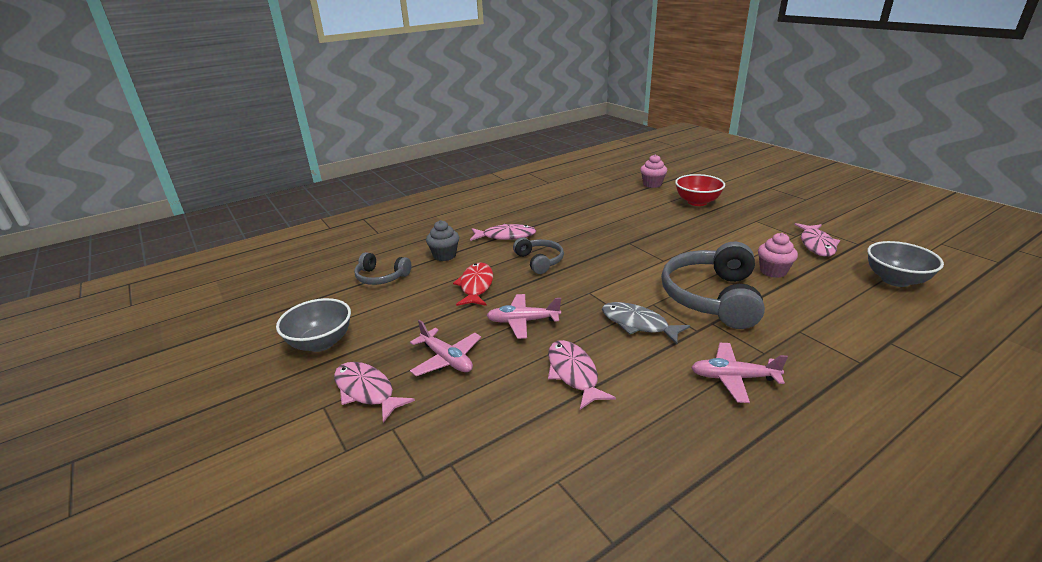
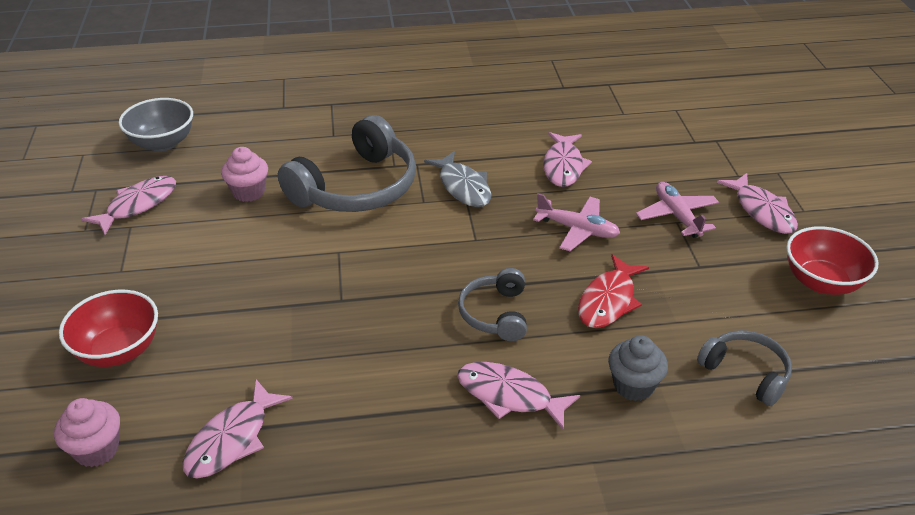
camera: 155 degrees left, 10 degrees up
(321, 343) = (821, 282): grey bowl -> red bowl
(608, 197) = (232, 439): none -> pink fish
(733, 378) = (439, 124): pink plane -> none

